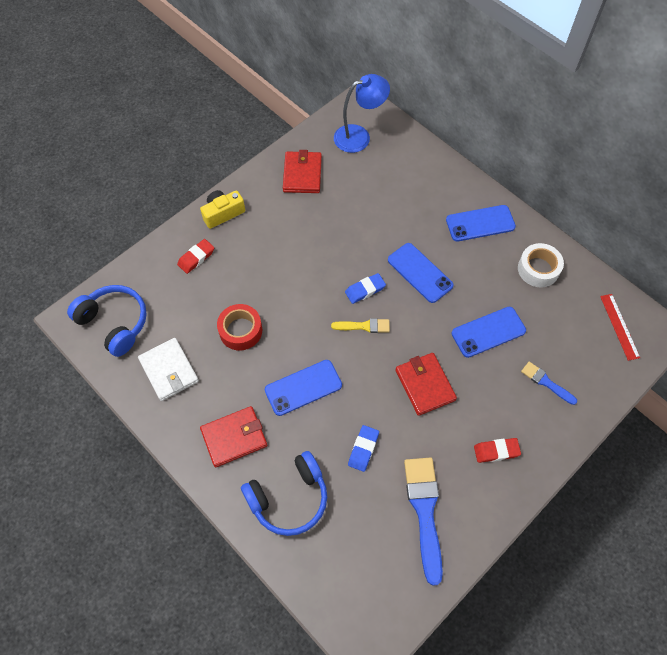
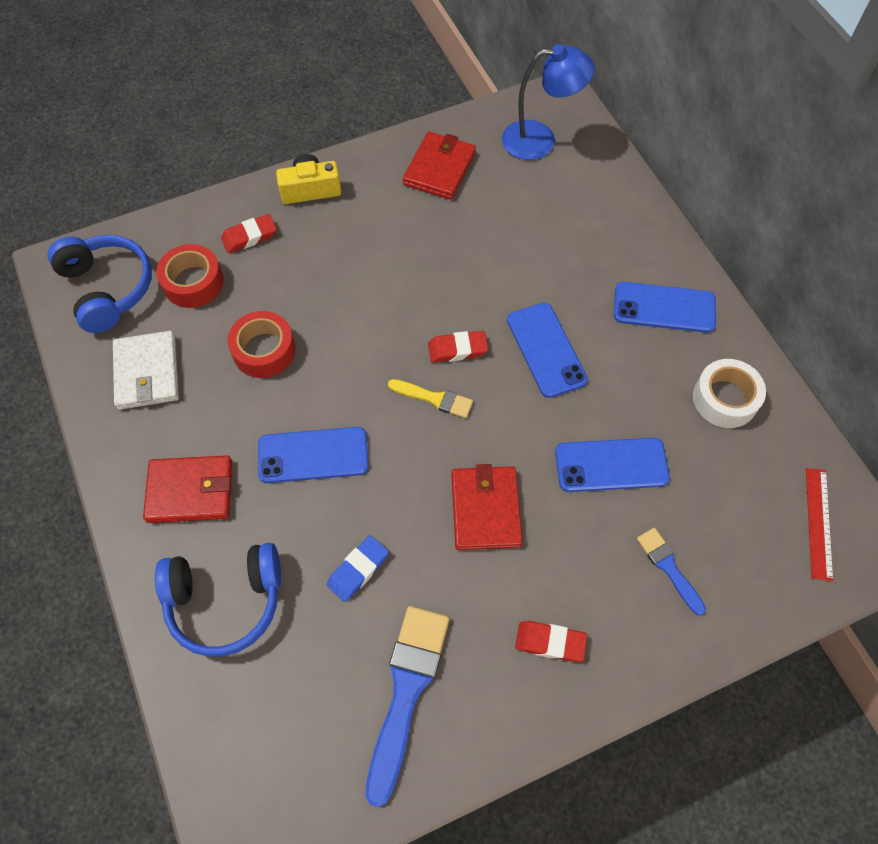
camera: 20 degrees right, 0 degrees up
(172, 300) = (193, 282): none -> red tape
(365, 290) = (457, 349): blue eraser -> red eraser

